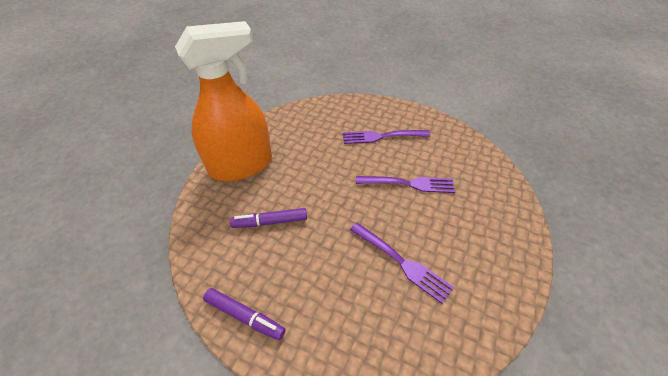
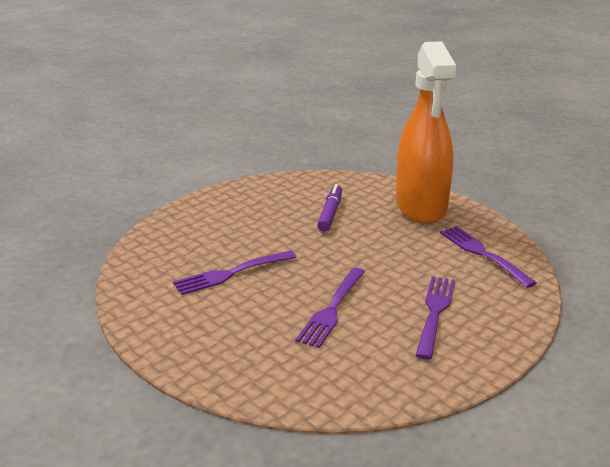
camera: 110 degrees right, 20 degrees down
(244, 316) = (243, 193): purple marker -> none
(302, 125) = (484, 254): none -> purple fork

